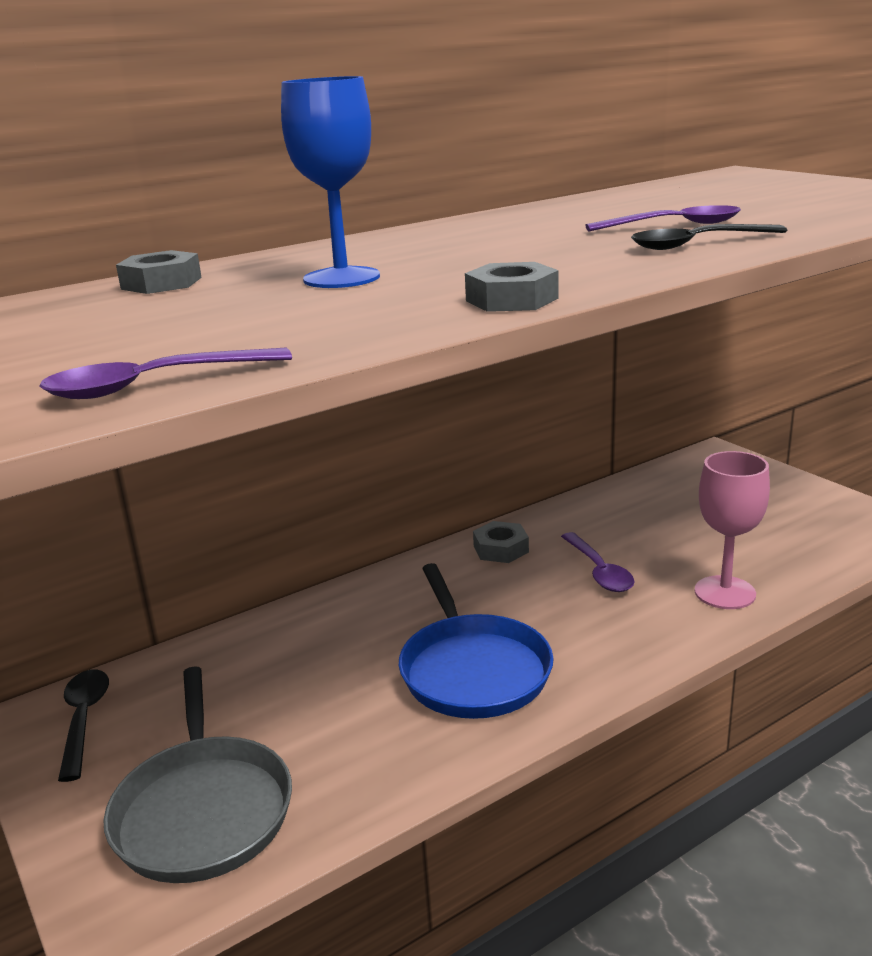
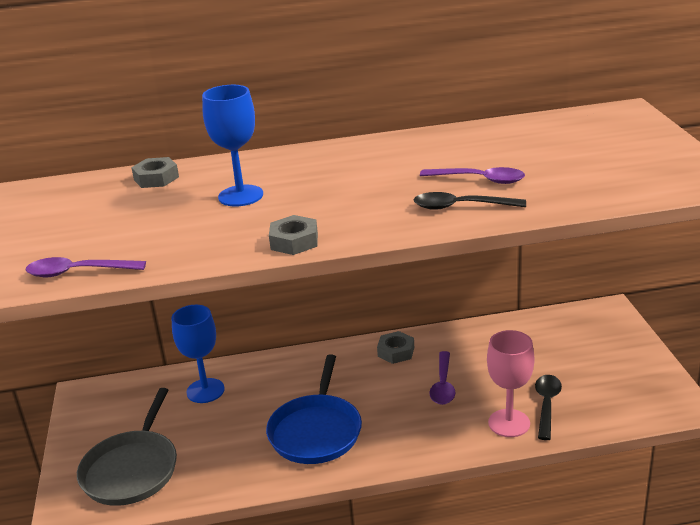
camera: 25 degrees right, 5 degrees up
(84, 720) = (107, 402): black spoon -> black spoon (547, 405)
(251, 662) = (205, 391): none -> blue goblet

